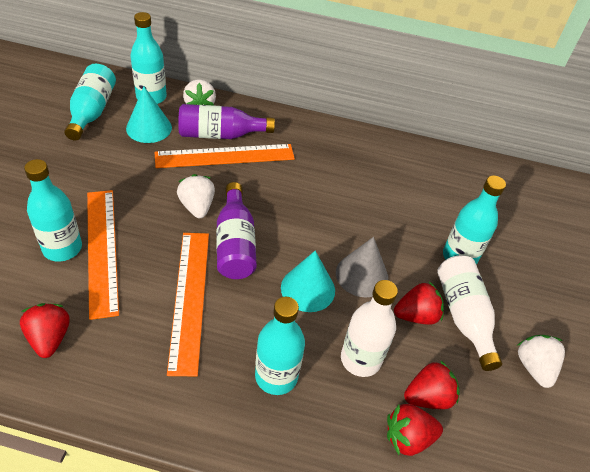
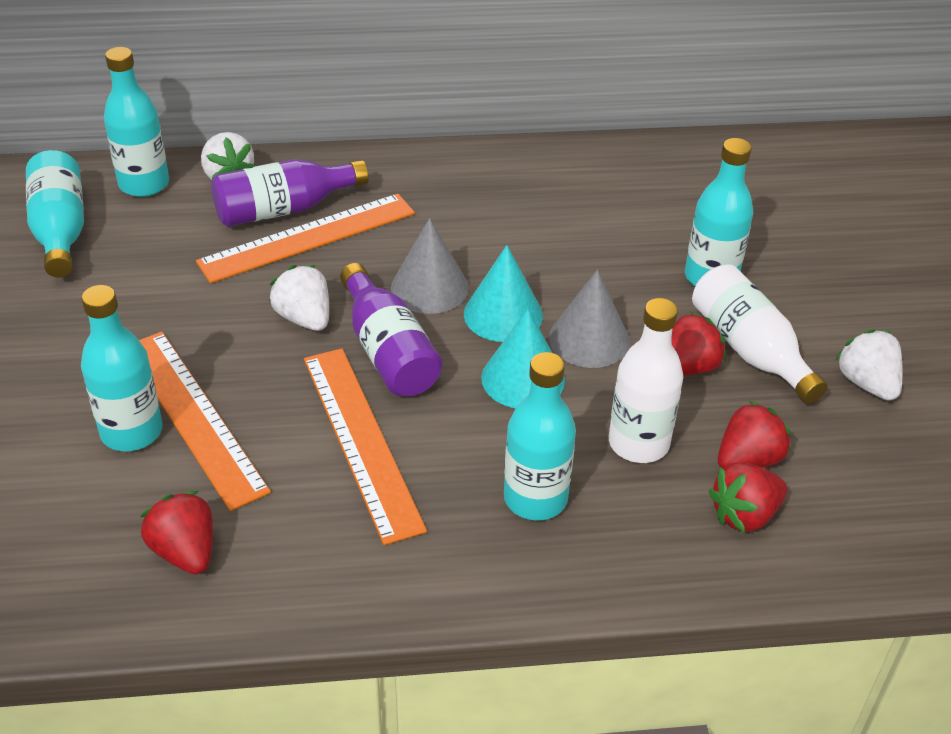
camera: 15 degrees left, 5 degrees down
(149, 128) = (166, 229): turquoise cone -> turquoise cone (503, 314)
(280, 209) = (429, 287): none -> grey cone

